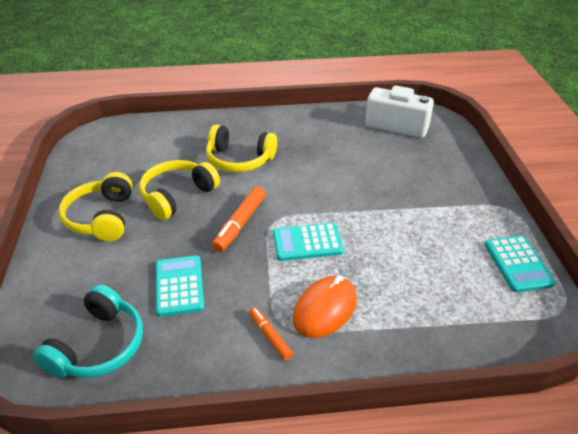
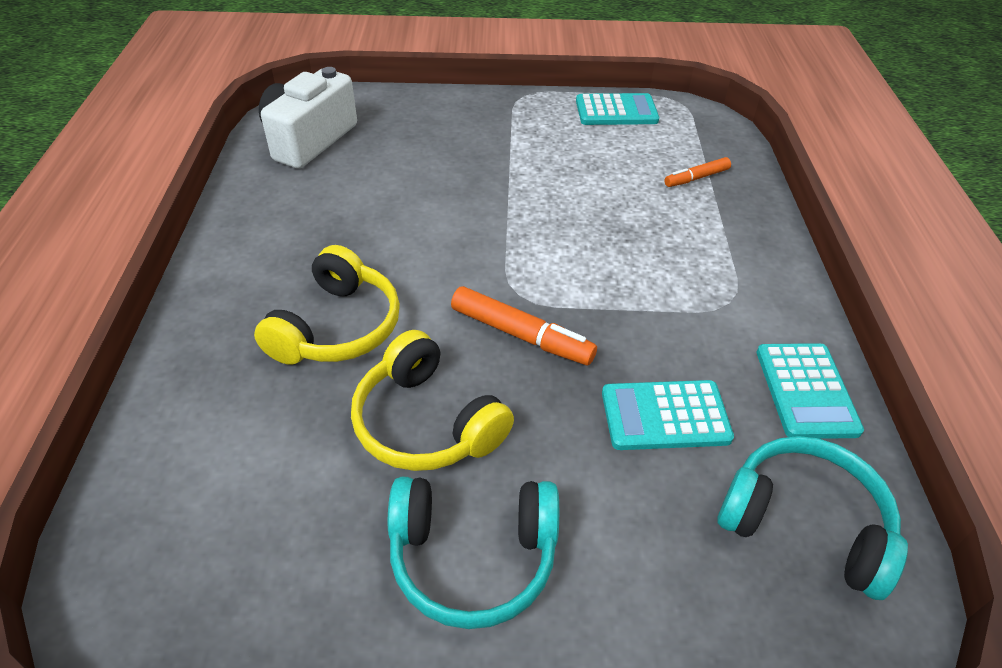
camera: 85 degrees left, 5 degrees up
(102, 217) = (473, 556): yellow headphones -> turquoise headphones
(270, 336) = (749, 316): orange marker -> orange marker (696, 178)
(307, 242) = (571, 264): turquoise calculator -> turquoise calculator (806, 391)
(325, 309) = (697, 261): orange mouse -> none

